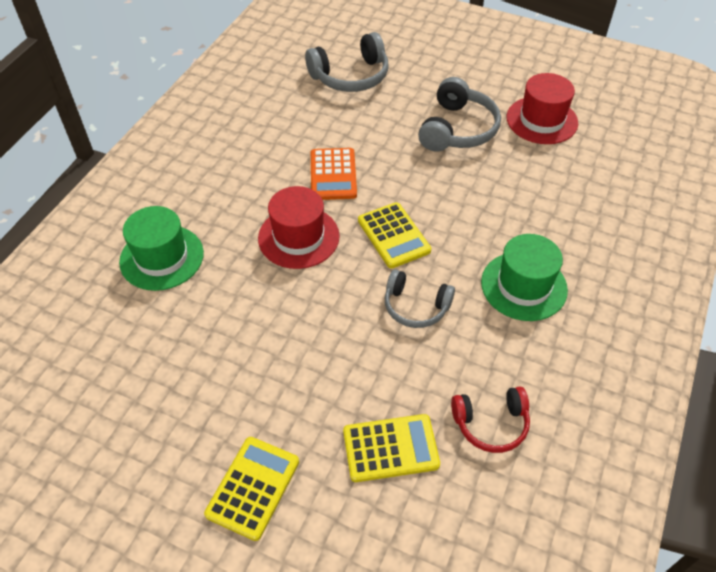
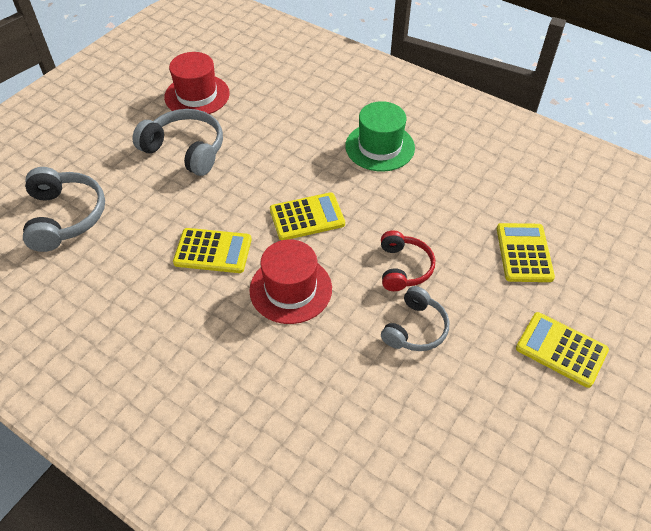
camera: 80 degrees left, 0 degrees up
(162, 257) = (289, 418): green hat -> none
(333, 174) = (213, 251): orange calculator -> yellow calculator
(415, 307) = (390, 215): grey headphones -> grey headphones (415, 328)
(491, 424) = (504, 191): red headphones -> red headphones (404, 268)

